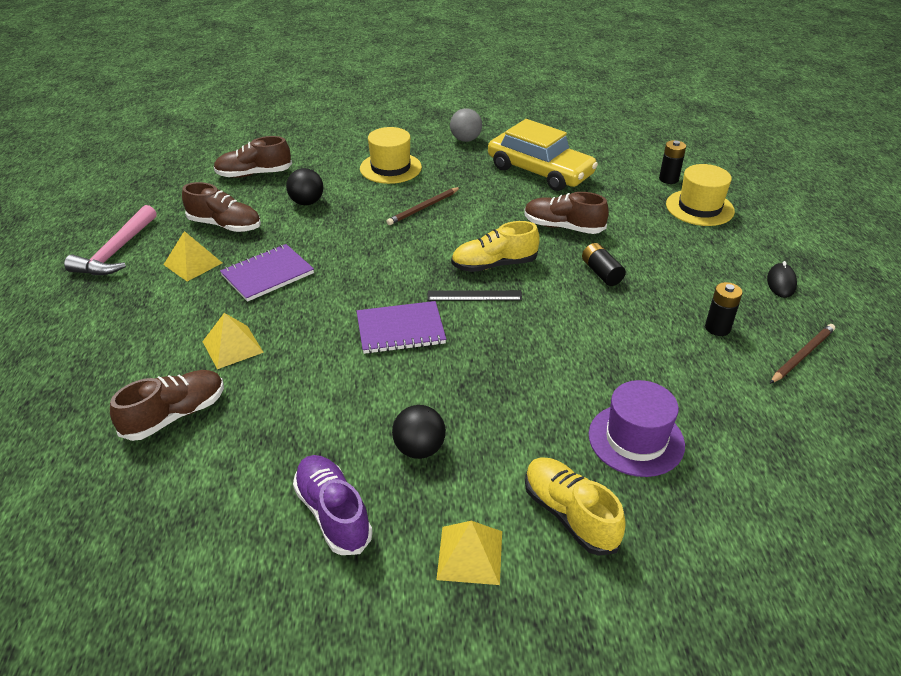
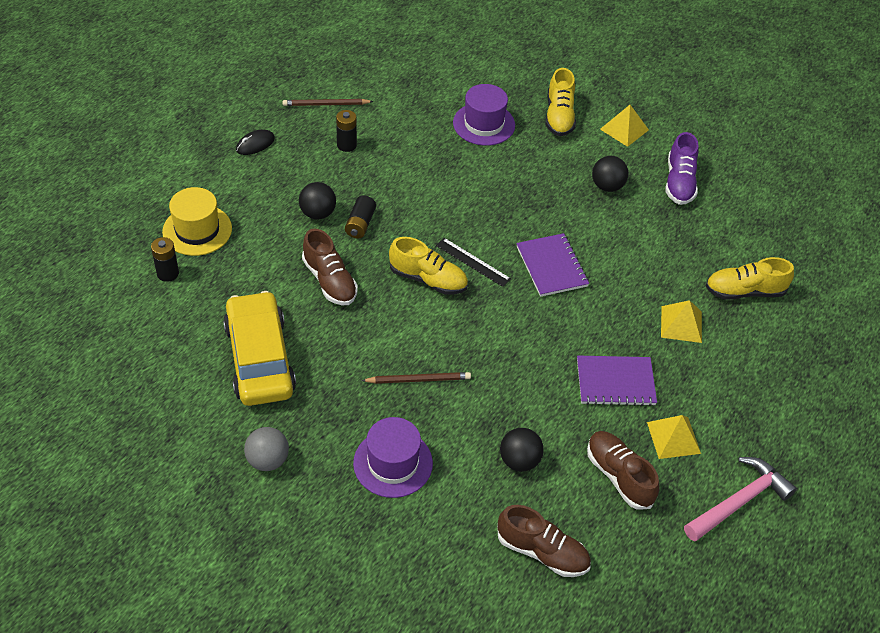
camera: 145 degrees left, 10 degrees up
(175, 415) = (744, 291): brown shoe -> yellow shoe
(390, 168) = (393, 463): yellow hat -> purple hat
(400, 330) = (552, 266): purple notebook -> purple notebook turned 45 degrees clockwise
(644, 262) = (318, 213): none -> black ball

